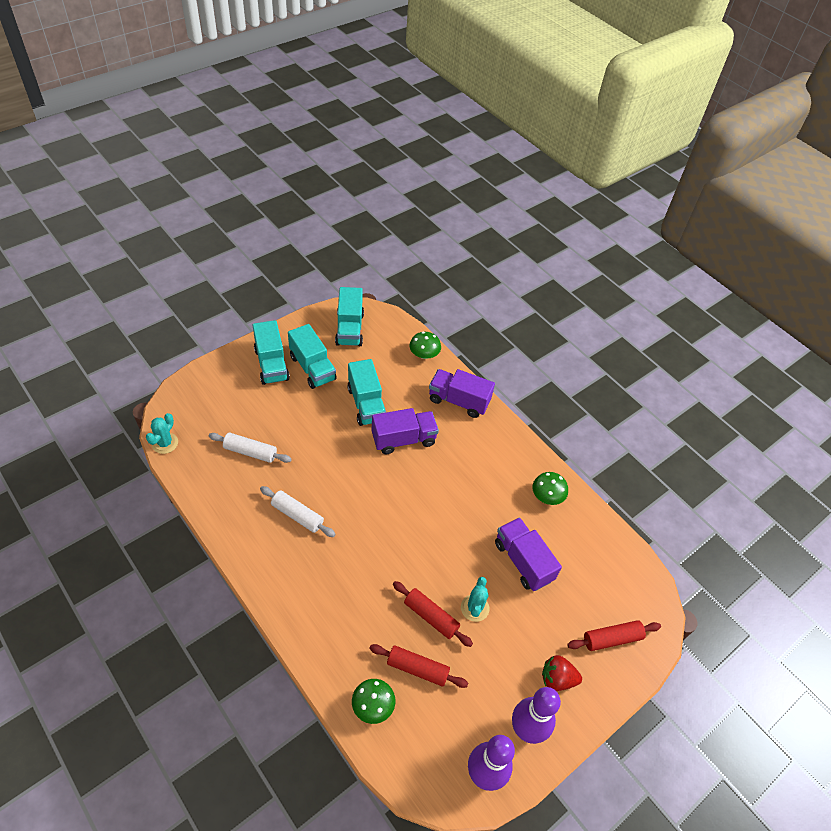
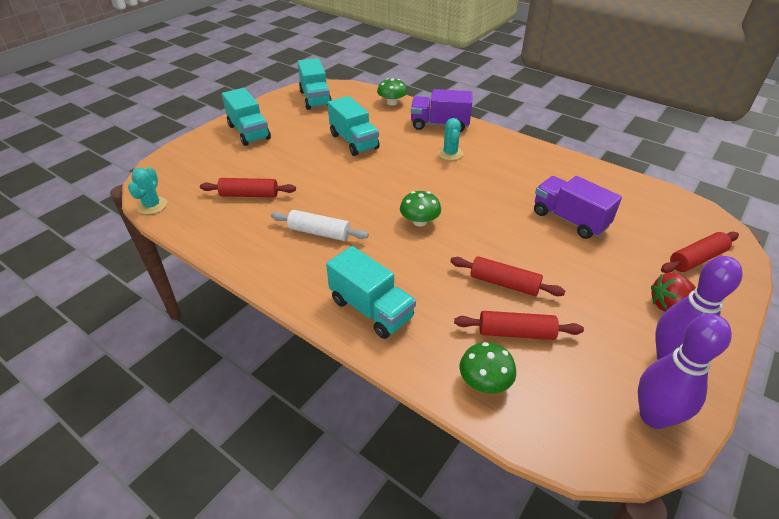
camera: 10 degrees left, 10 degrees down
(250, 452) = (249, 195): white rolling pin -> red rolling pin
(312, 368) = (290, 128): turquoise truck -> turquoise truck (371, 309)
(403, 439) = (402, 158): purple truck -> none
(475, 608) = (545, 266): turquoise cactus -> turquoise cactus (450, 153)
(547, 496) = (560, 170): green mushroom -> green mushroom (419, 221)

